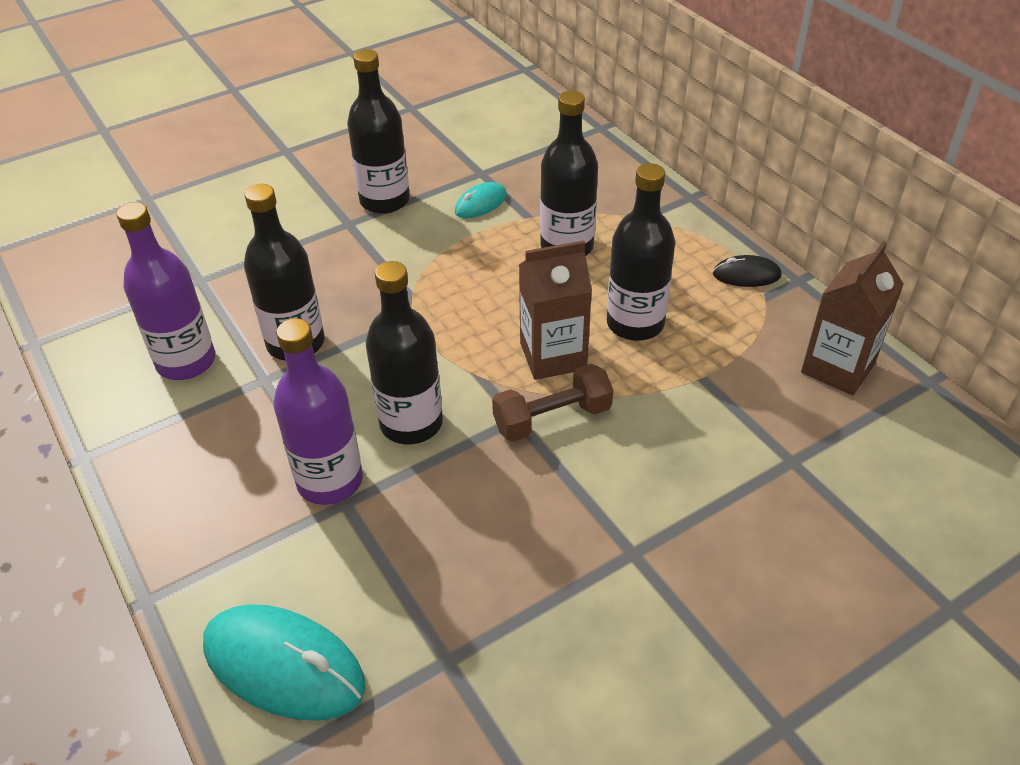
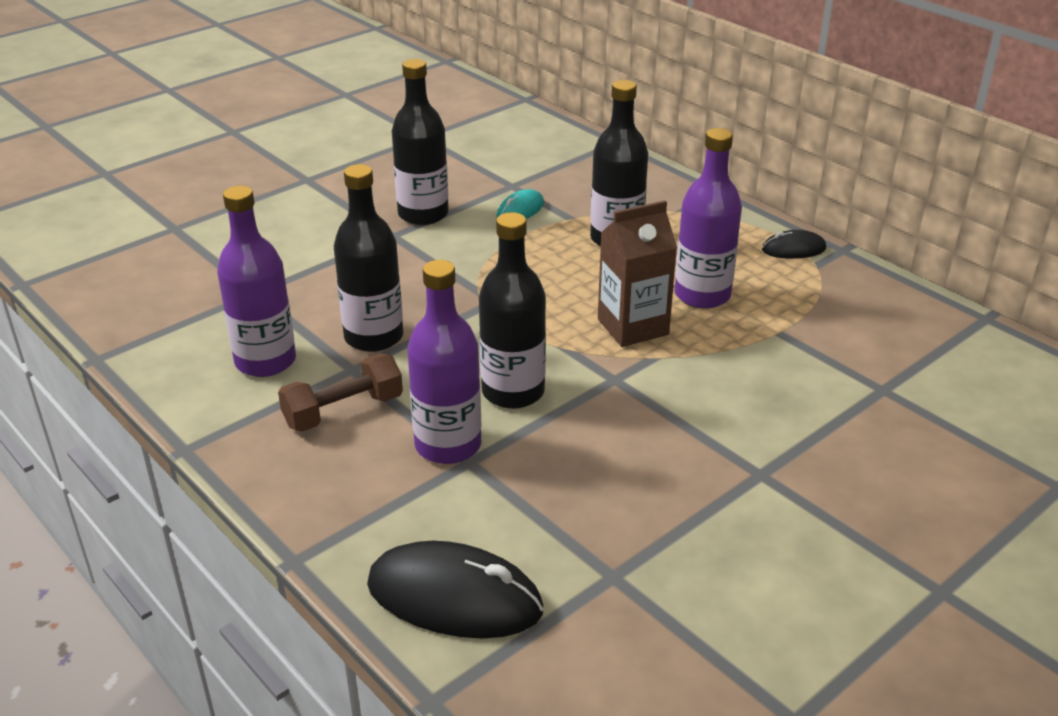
camera: 10 degrees left, 10 degrees down
(284, 665) = (454, 597): turquoise mouse -> black mouse
(552, 418) = (649, 376): brown dumbbell -> brown dumbbell (343, 411)
(635, 323) = (702, 295): black bottle -> purple bottle
(838, 368) = (901, 314): brown carton -> none

